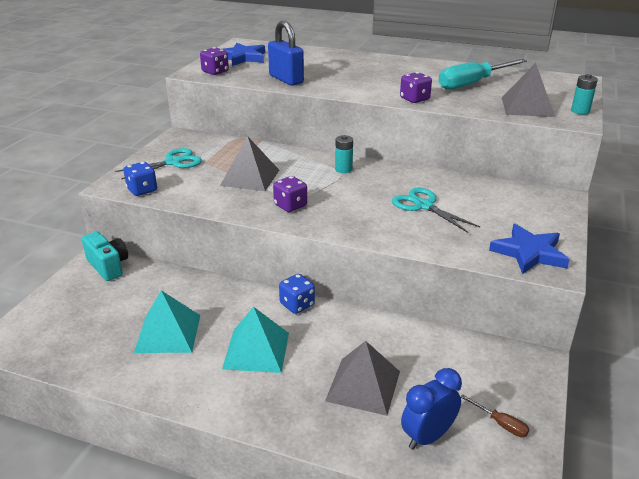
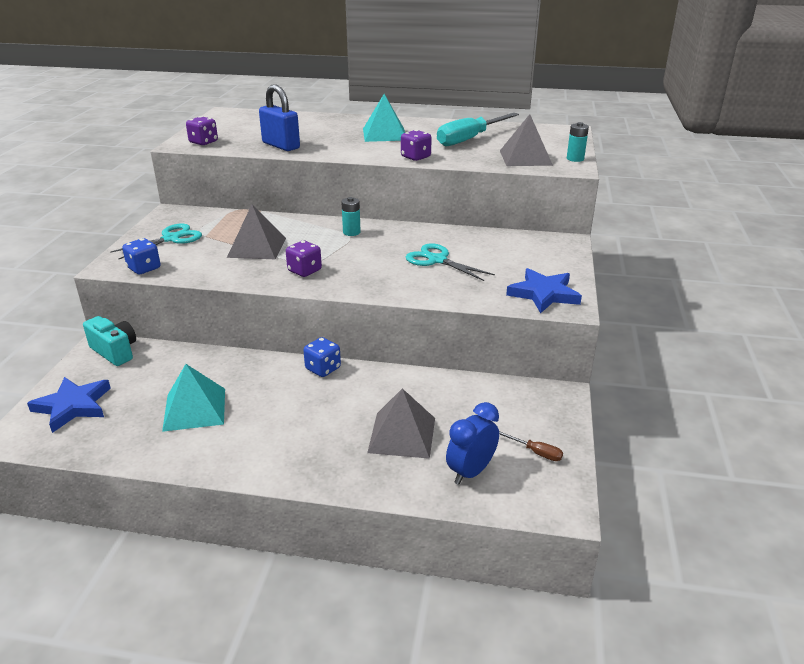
camera: 10 degrees left, 0 degrees up
(242, 57) = (229, 126): blue star -> blue star (73, 406)
(256, 350) = (290, 415): turquoise pyramid -> turquoise pyramid (384, 134)

